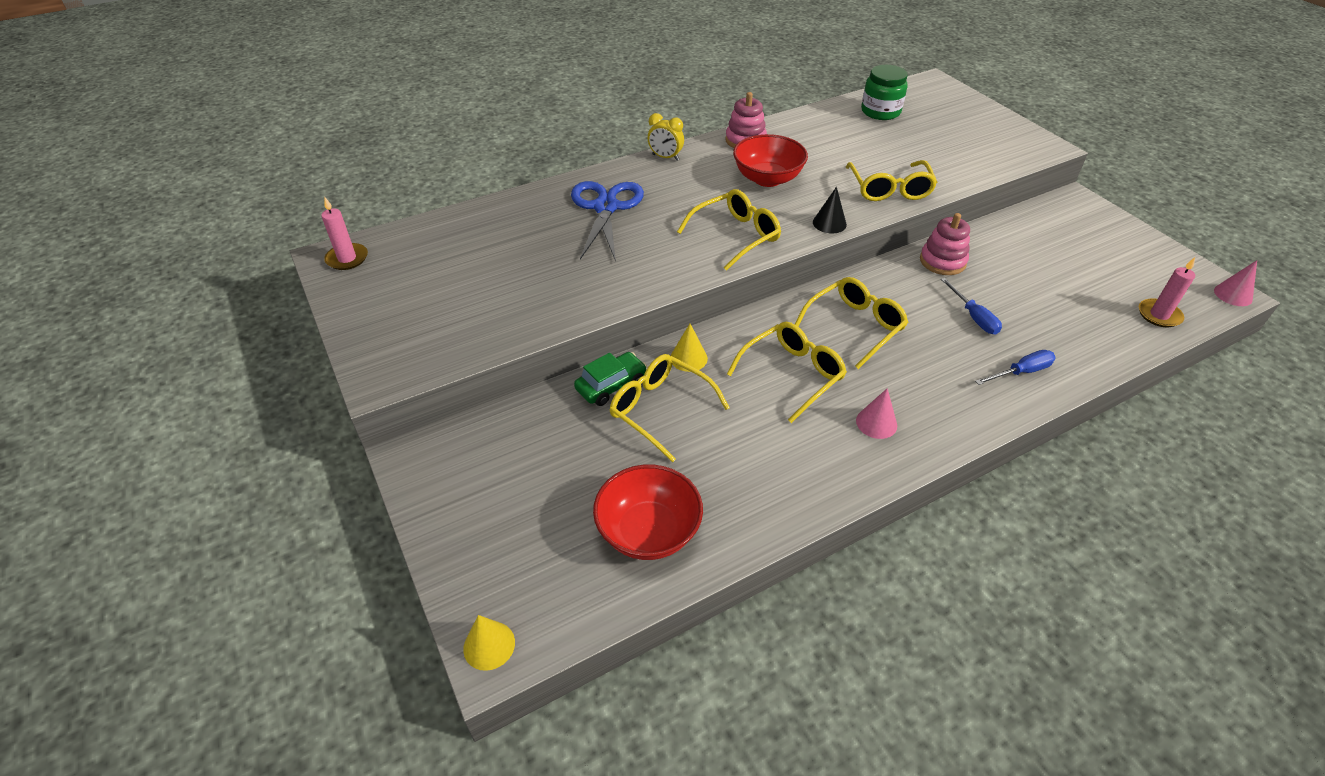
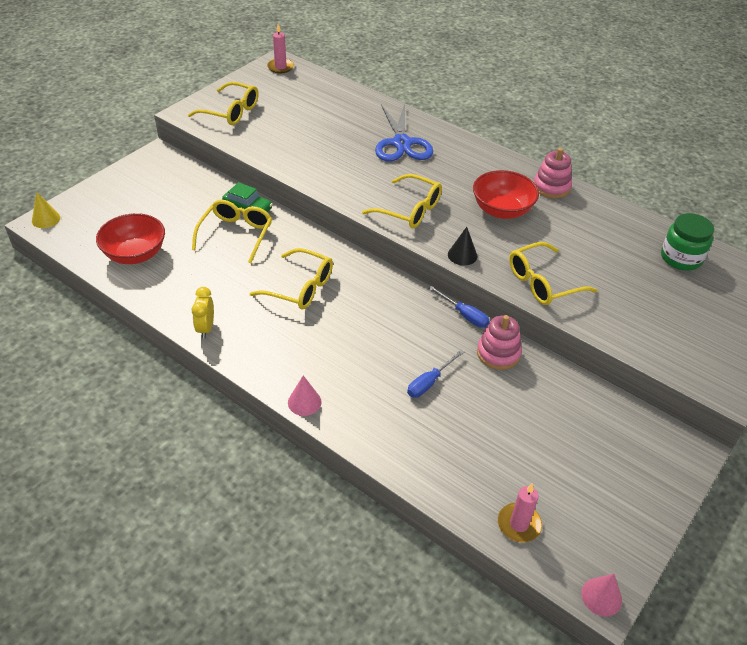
camera: 65 degrees right, 0 degrees up
(606, 207) = (401, 143): blue scissors -> blue scissors turned 105 degrees clockwise
(665, 157) = (490, 153): yellow clock -> yellow clock (206, 328)
(688, 358) = (291, 235): yellow cone -> none
(855, 326) = (374, 311): yellow glasses -> yellow glasses (231, 112)
(876, 423) = (271, 339): pink cone -> pink cone (304, 402)
(1021, 372) = (372, 419): blue screwdriver -> blue screwdriver (464, 315)

